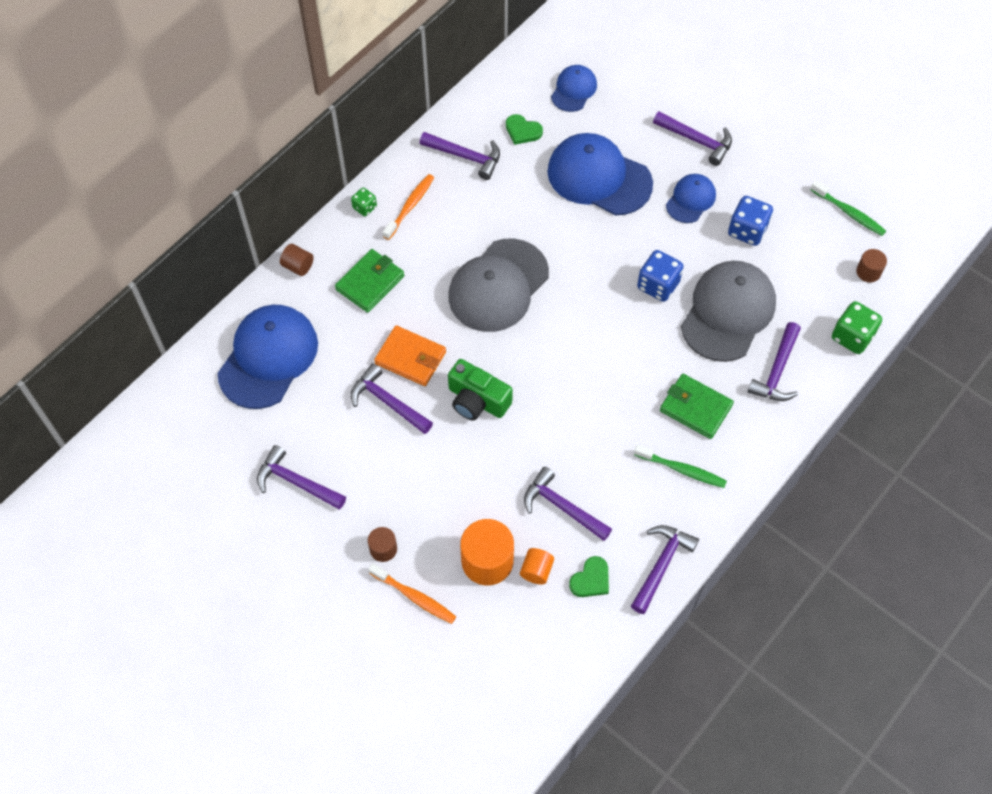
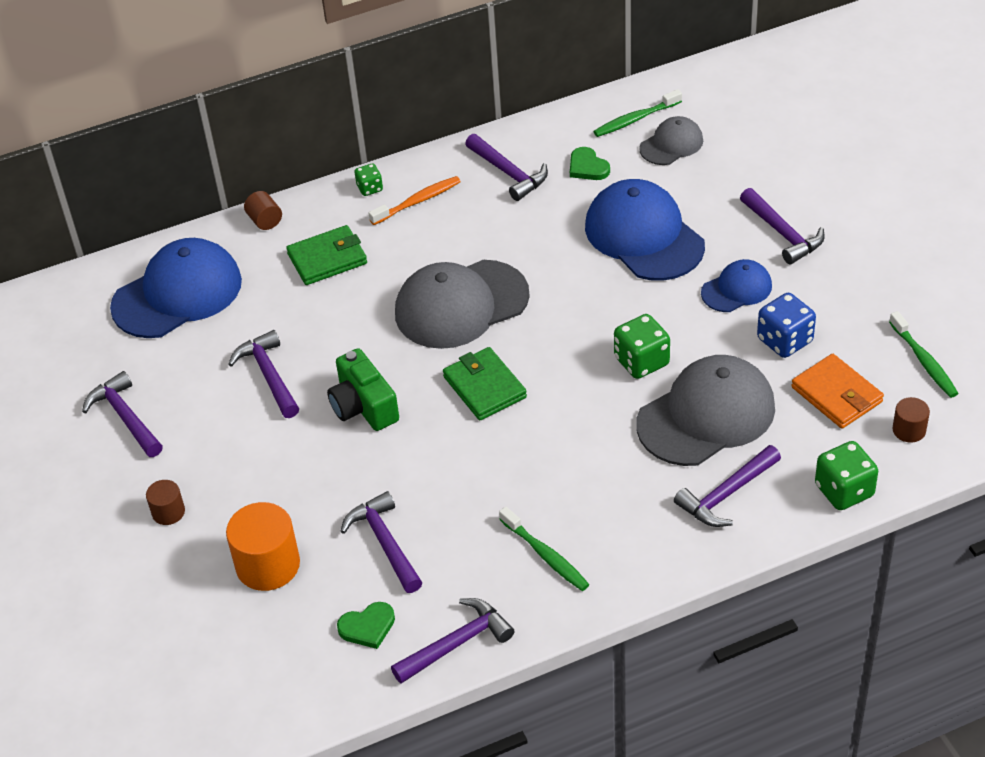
camera: 30 degrees right, 15 degrees down
(410, 358) = (321, 342): orange wallet -> orange wallet (836, 395)
(414, 597) = (168, 570): orange toothbrush -> none
(534, 76) = (635, 119): none -> green toothbrush
(536, 571) = (314, 595): orange cylinder -> none
(574, 90) = (671, 144): blue cap -> grey cap
(658, 285) = (641, 361): blue dice -> green dice
(695, 408) = (603, 499): green wallet -> green wallet (484, 387)

